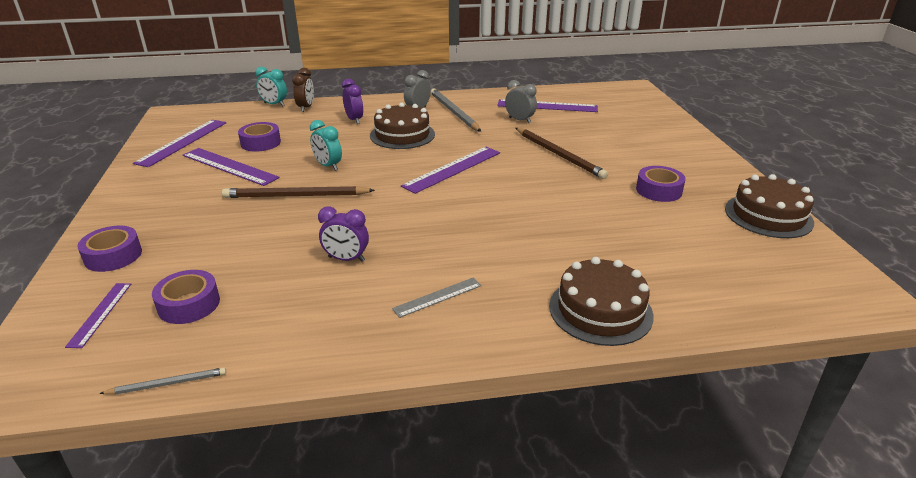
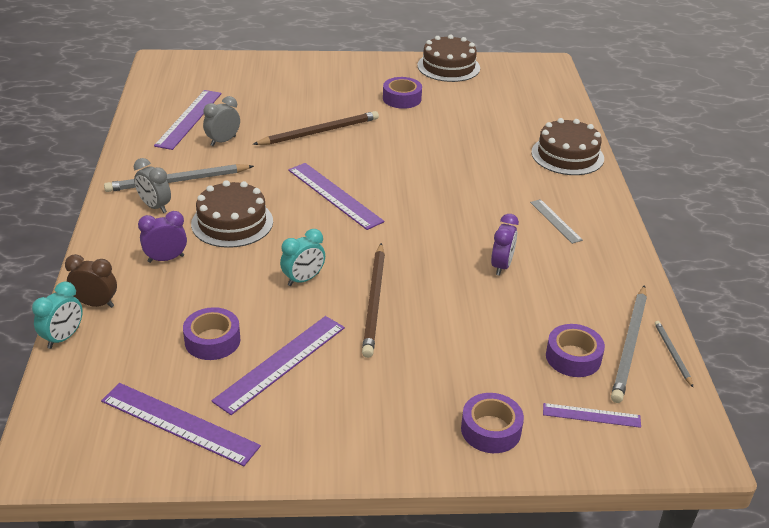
camera: 85 degrees left, 5 degrees up
(194, 347) = (629, 345): none -> grey pencil

